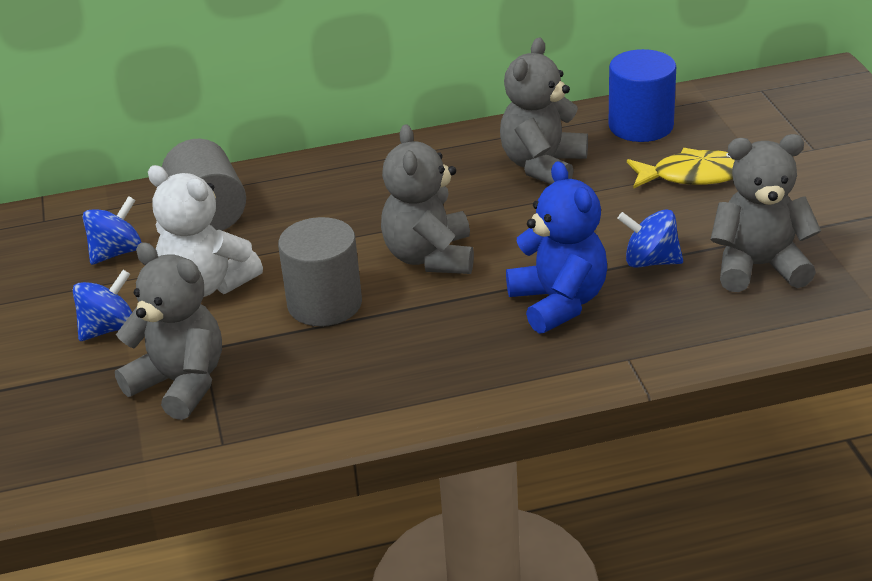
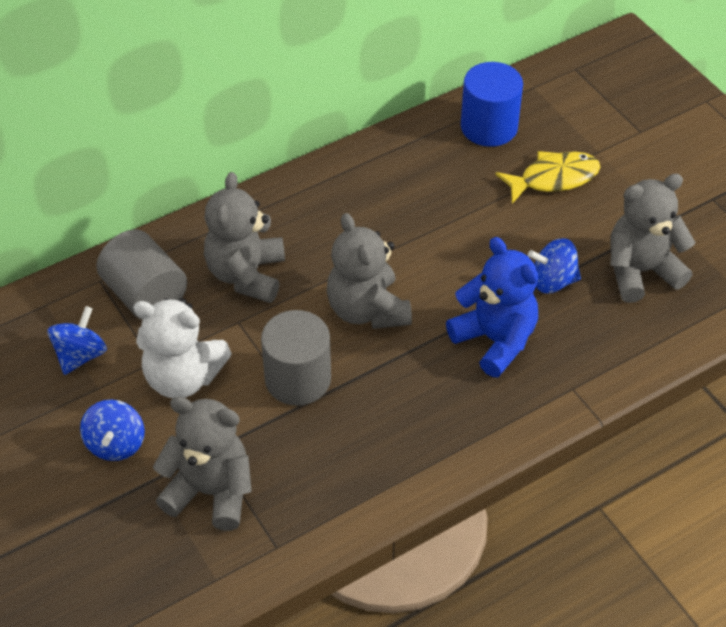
camera: 20 degrees left, 15 degrees up
(108, 328) = (116, 444): blue spinning top -> blue spinning top turned 150 degrees clockwise
(543, 166) = (423, 187): grey teddy bear -> grey teddy bear (246, 274)

